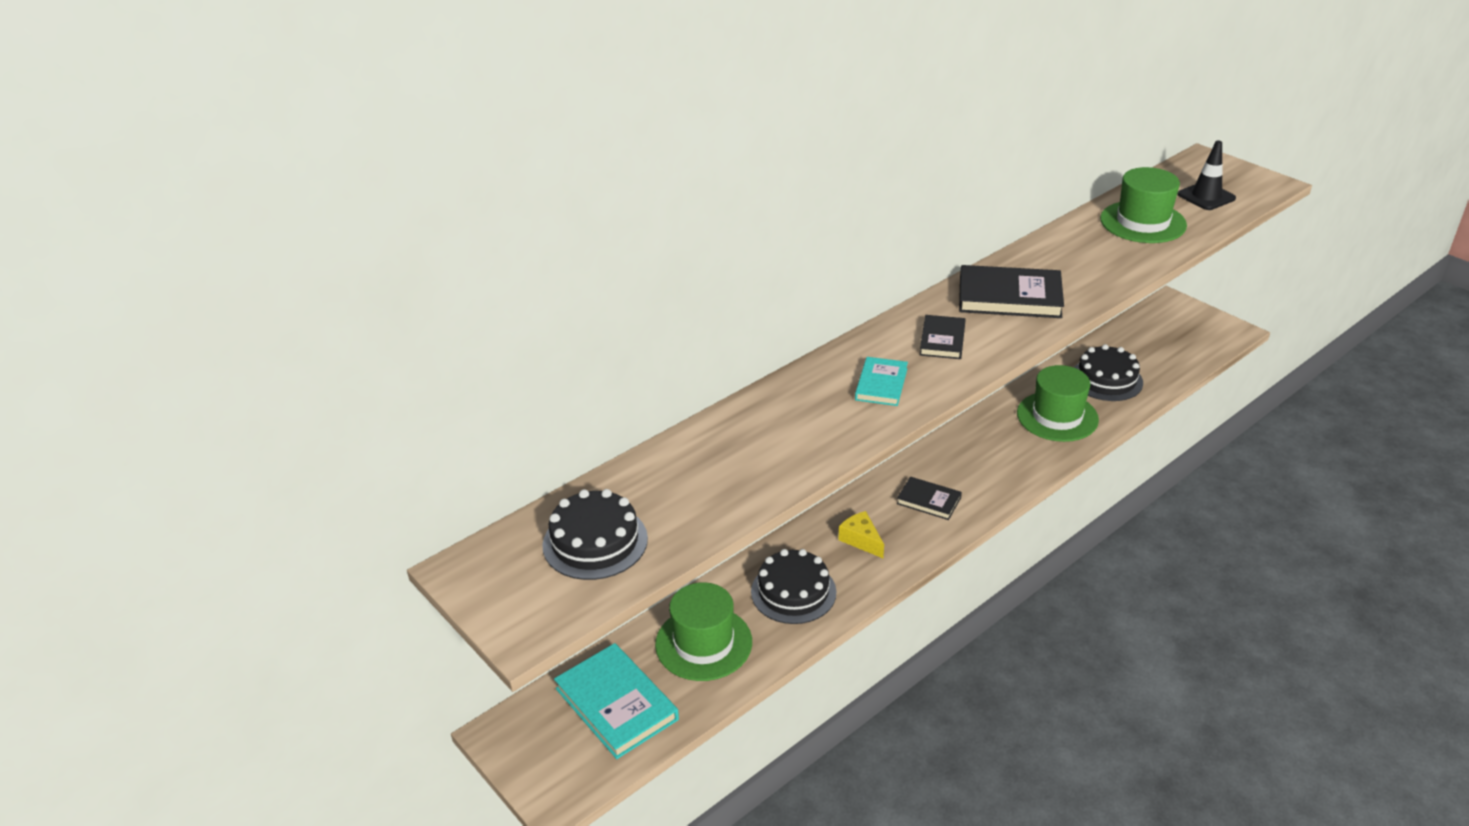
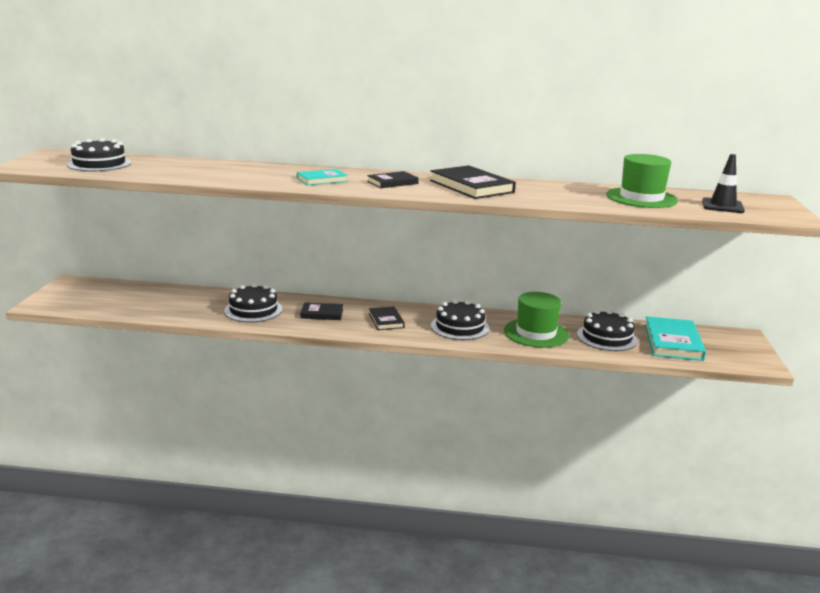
camera: 45 degrees right, 15 degrees down
(616, 704) = (116, 297): turquoise book -> turquoise book (672, 342)
(703, 643) = (184, 302): green hat -> none
(861, 540) = (322, 313): yellow cheese -> black book
(995, 457) = (459, 327): none -> black cake

